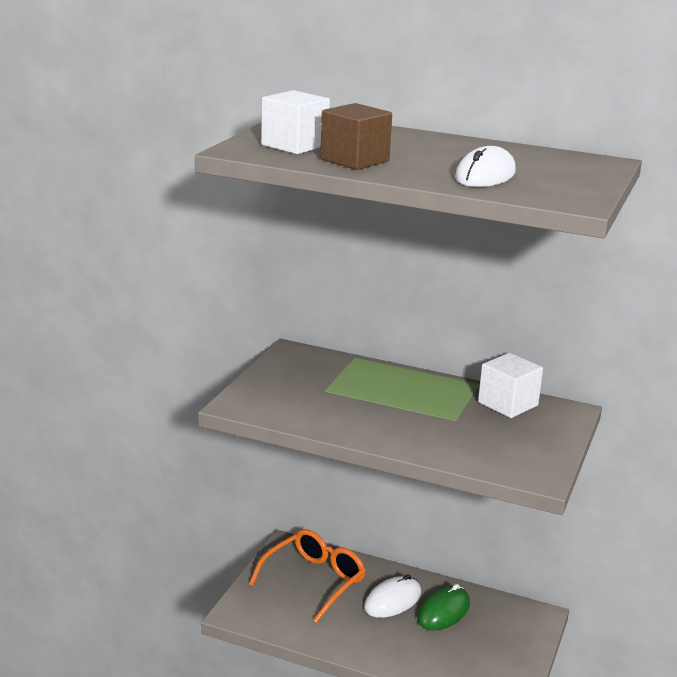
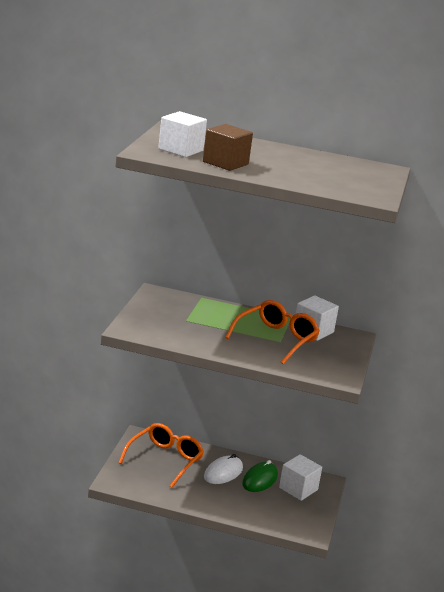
camera: 10 degrees left, 0 degrees up
(450, 416) = (276, 339): none -> orange glasses
(485, 175) = (314, 177): white mouse -> none
(497, 626) = (298, 489): none -> white cube

